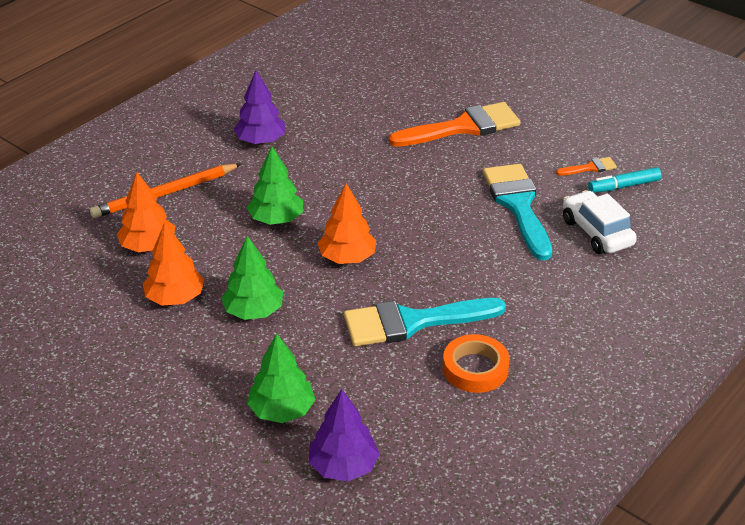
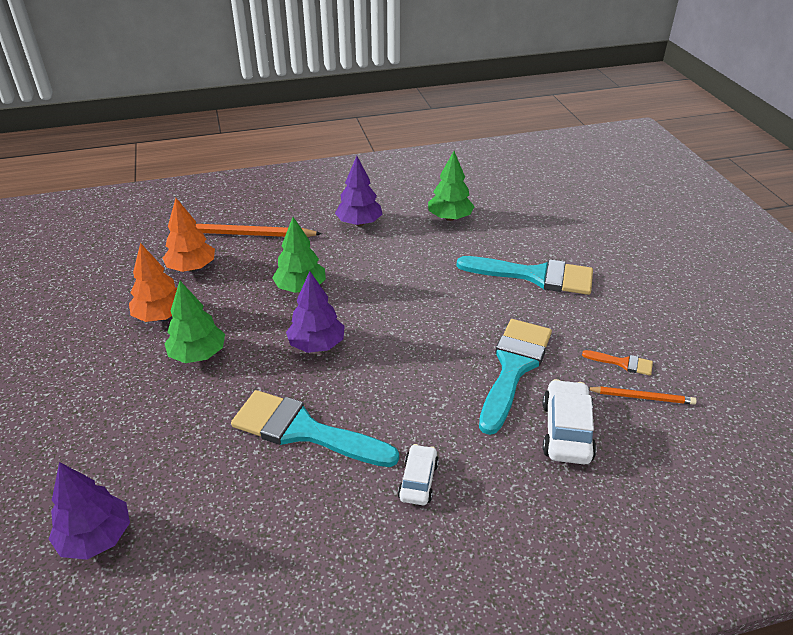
camera: 35 degrees right, 0 degrees up
(282, 410) = (116, 453): green tree -> green tree (450, 218)
(347, 258) = (317, 345): orange tree -> purple tree
(463, 127) = (535, 276): orange brush -> turquoise brush
(475, 368) = (306, 509): orange tape -> none
(532, 312) = (418, 481): none -> white car
(624, 186) = (641, 397): turquoise marker -> orange pencil

